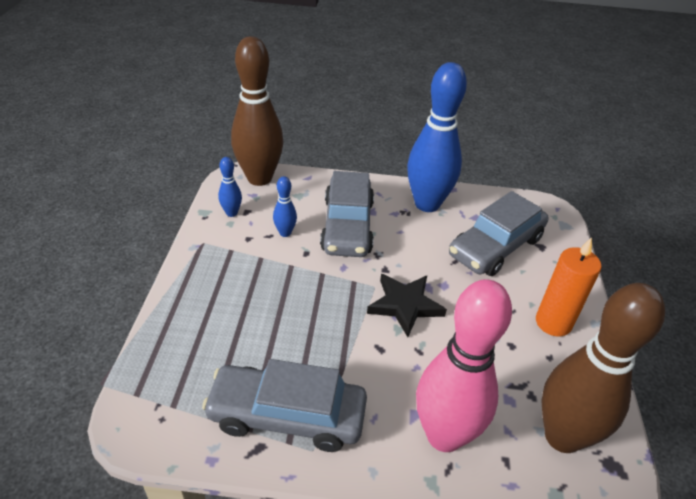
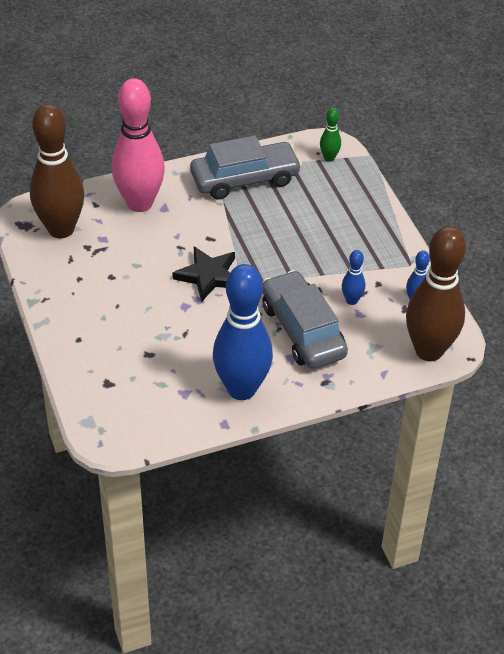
camera: 155 degrees right, 5 degrees up
(157, 403) = (329, 158): none -> green bowling pin
(495, 247) = (152, 364): grey car -> none
(553, 323) = (81, 307): orange candle -> none

